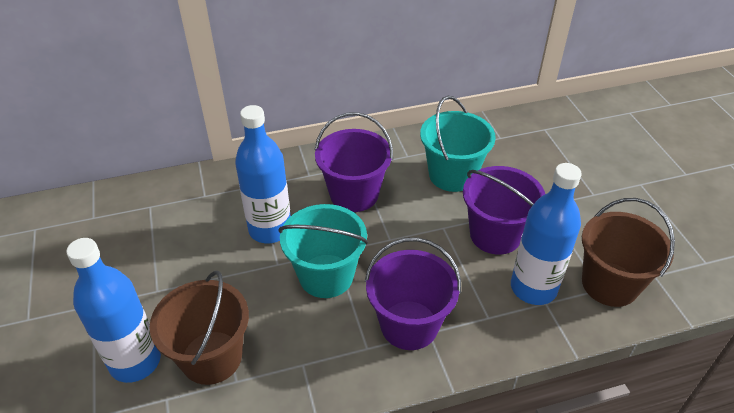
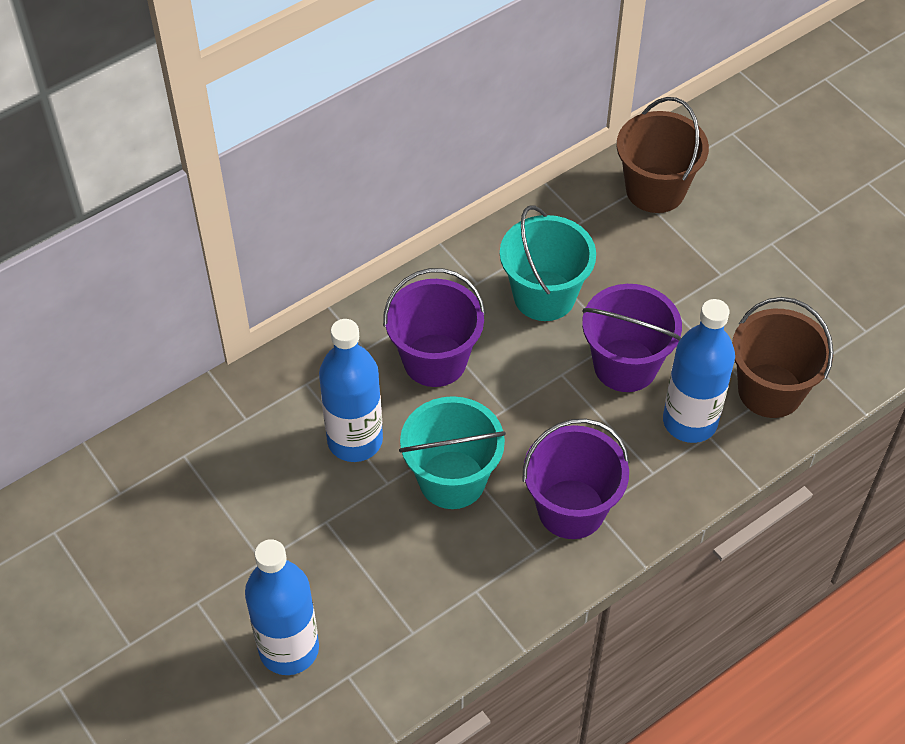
camera: 20 degrees left, 10 degrees up
(211, 357) = (372, 616): brown bucket -> brown bucket (655, 190)

